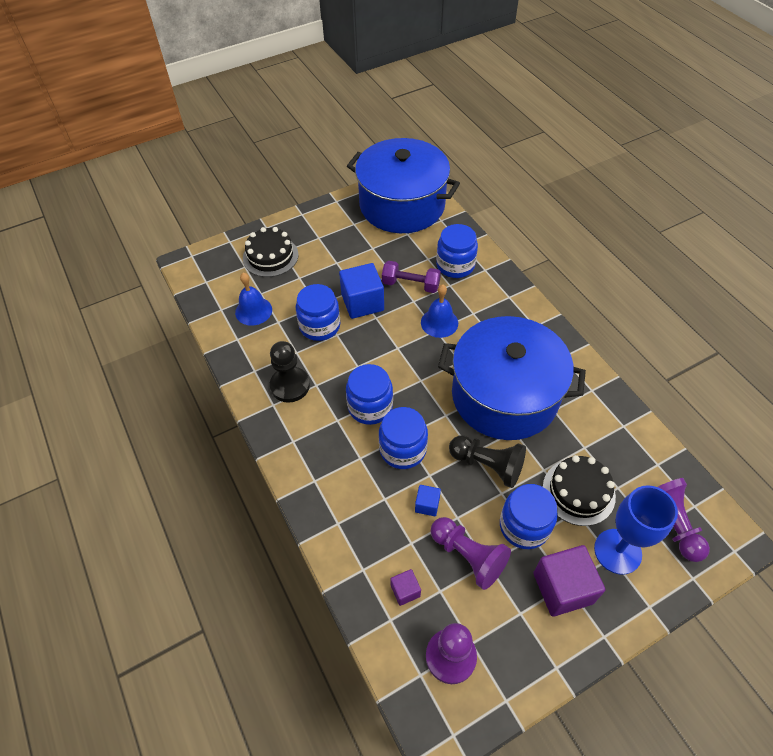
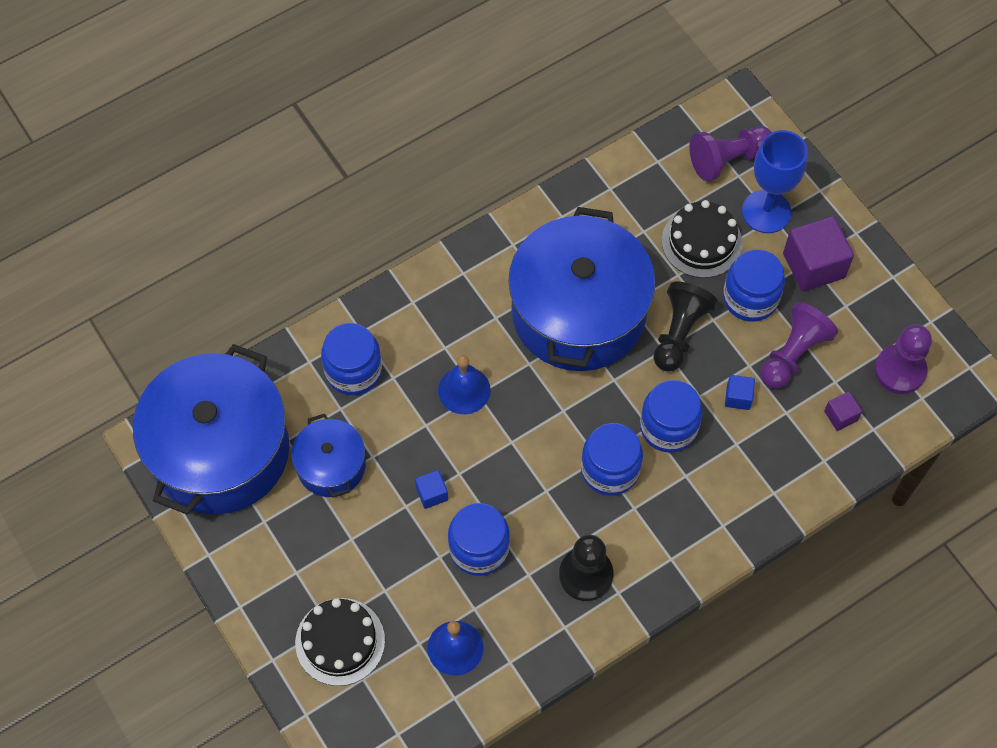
camera: 95 degrees left, 10 degrees up
(362, 302) = (432, 494): blue cube -> blue cube, size x0.50
(387, 254) = (331, 466): none -> blue pot
(410, 285) = (394, 430): purple dumbbell -> none

